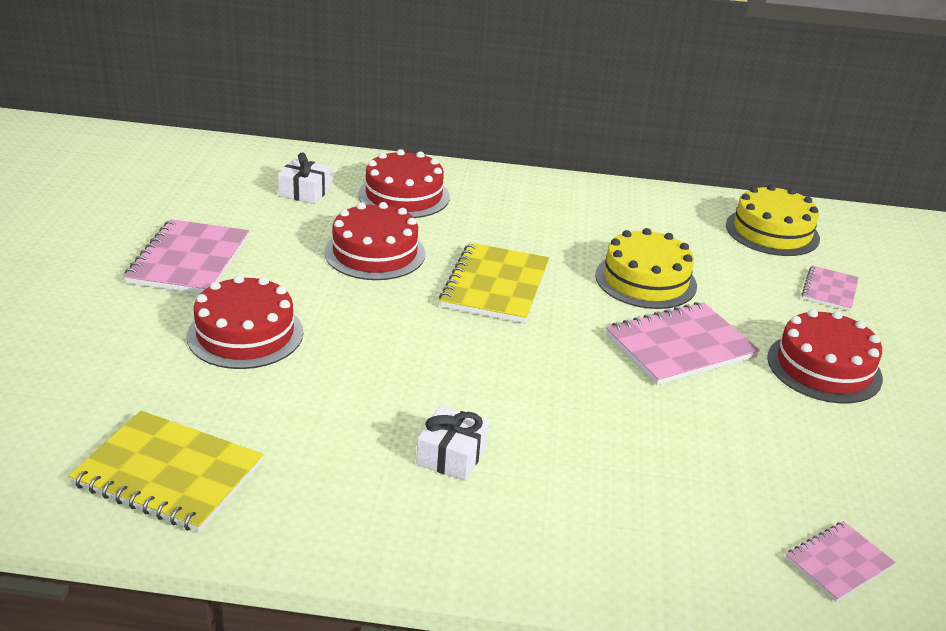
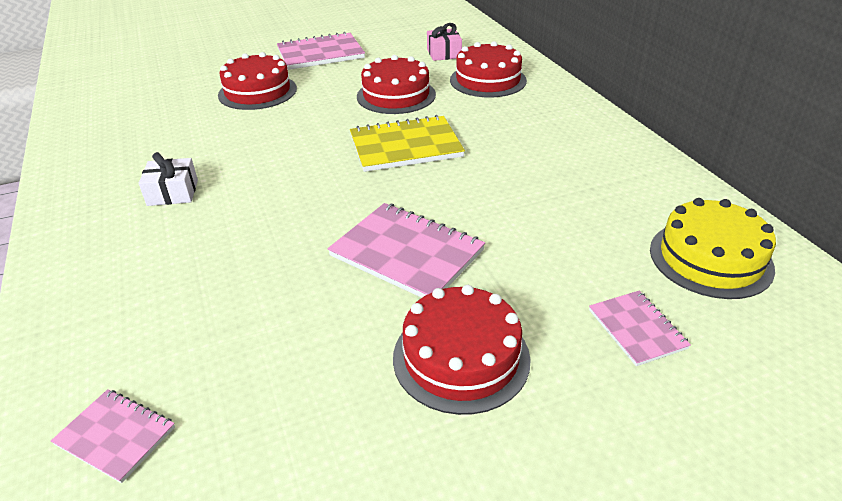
camera: 65 degrees right, 5 degrees up
(168, 474) = (108, 118): yellow notebook -> none
(305, 192) = (444, 53): white gift -> pink gift
(645, 280) = (500, 207): yellow cake -> none
(829, 290) = (637, 329): pink notebook -> pink notebook turned 75 degrees clockwise

